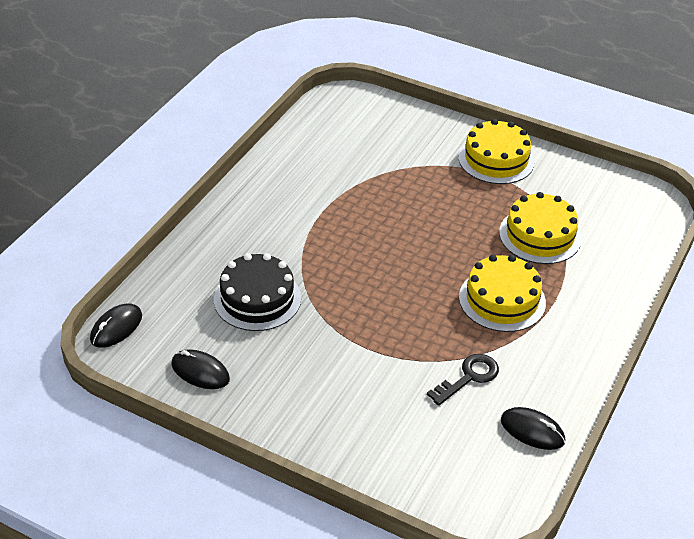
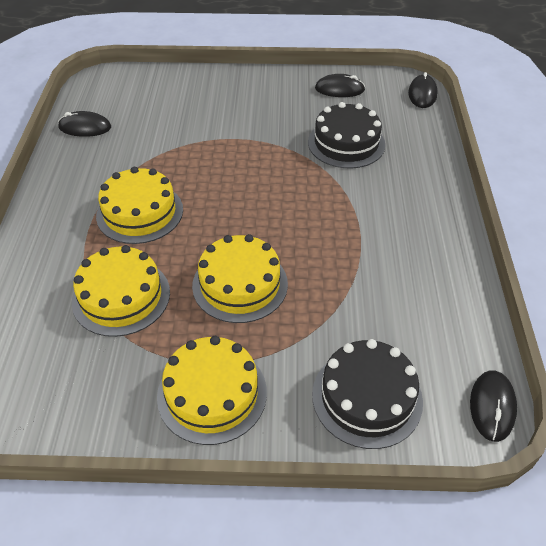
camera: 155 degrees right, 5 degrees up
(329, 100) = (492, 406): none -> black mouse
(399, 127) = (367, 397): none -> black cake
(443, 212) = (240, 284): none -> yellow cake
(469, 377) = (145, 145): black key -> none

